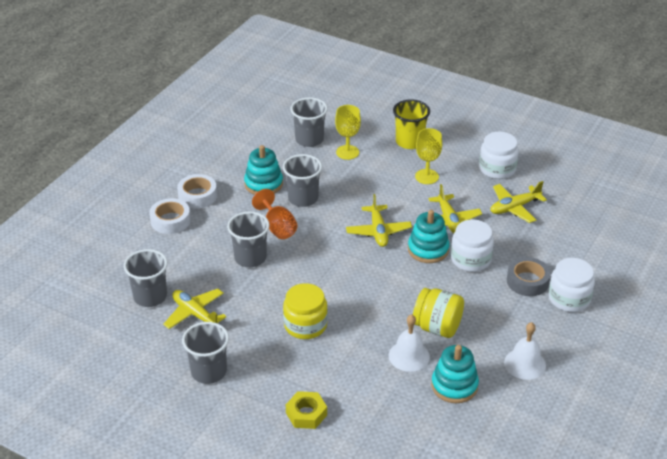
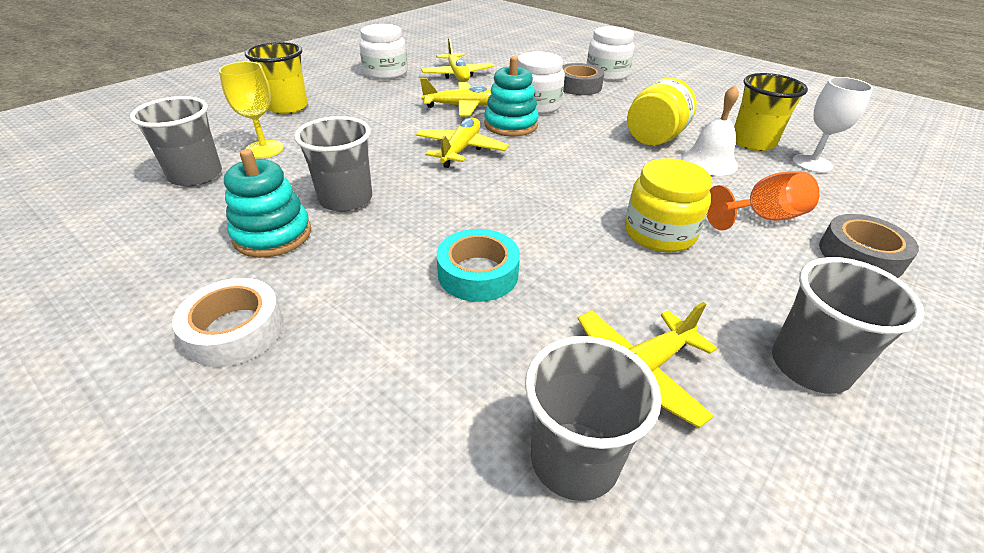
camera: 80 degrees left, 0 degrees up
(170, 221) = (293, 390): white tape -> none
(250, 258) = (478, 273): grey cup -> turquoise tape
(277, 227) = (406, 233): orange goblet -> orange goblet (762, 217)
(306, 414) = (860, 255): yellow nut -> grey tape
(378, 231) = (461, 150): yellow plane -> yellow plane turned 75 degrees counterclockwise
(427, 176) = (368, 107): yellow goblet -> none
(429, 416) = (812, 163): none -> white goblet
(454, 386) = (752, 142): turquoise stacking toy -> yellow cup
(525, 364) = (705, 104): white bell -> none

